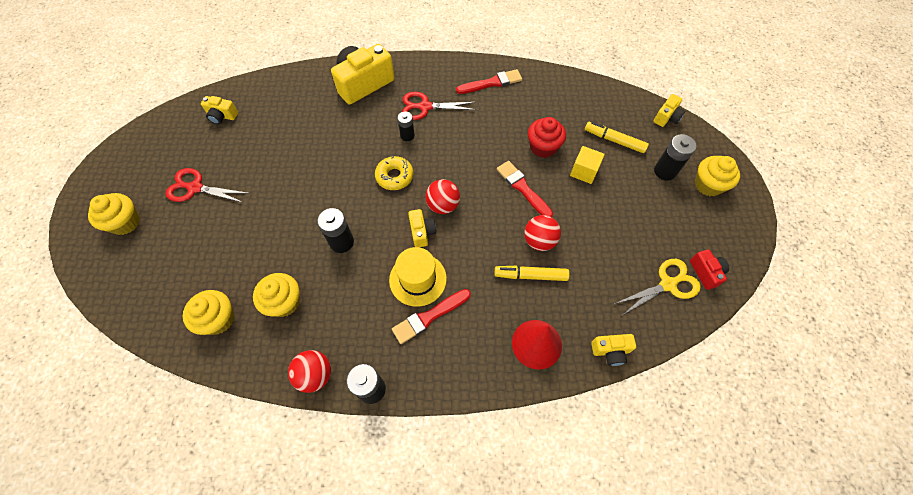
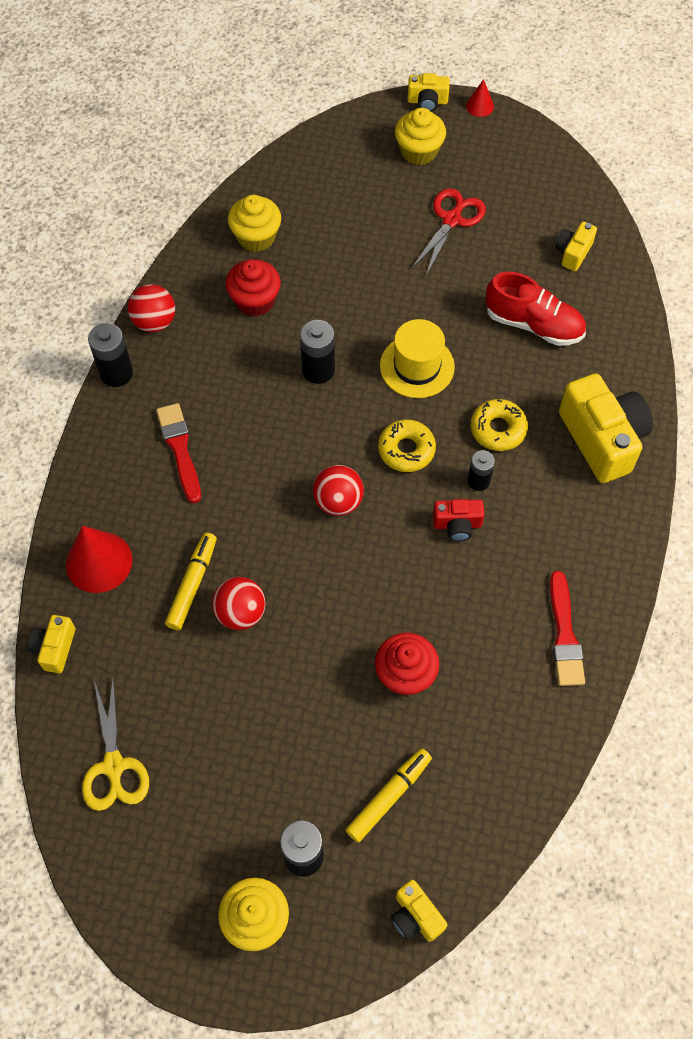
camera: 105 degrees right, 0 degrees up
(78, 191) = (479, 106): none -> red cone
(284, 127) = (533, 324): none -> red shoe
(284, 302) = (255, 301): yellow cupcake -> red cupcake
(368, 132) = (498, 429): none -> yellow donut
(418, 279) = (235, 446): yellow hat -> yellow hat (417, 366)
(422, 232) = (303, 466): yellow camera -> yellow camera (427, 101)
(425, 107) = (532, 517): red scissors -> none
(523, 188) = (335, 618): red brush -> none
(584, 171) = (340, 721): yellow cube -> none
(705, 272) = (111, 832): red camera -> red camera (457, 525)

